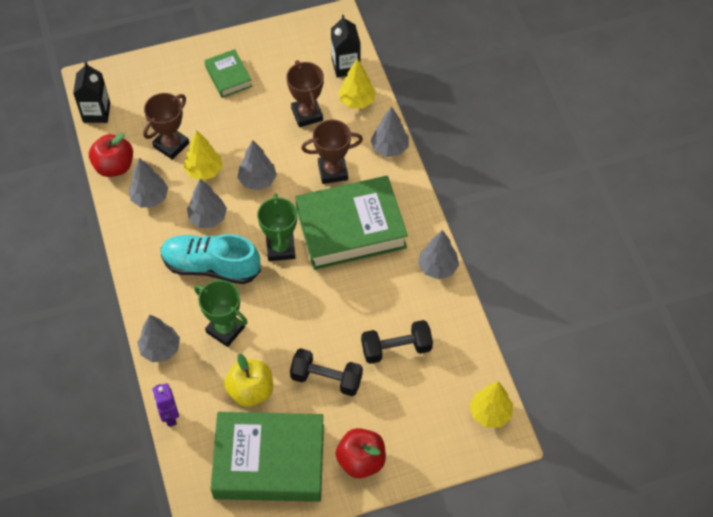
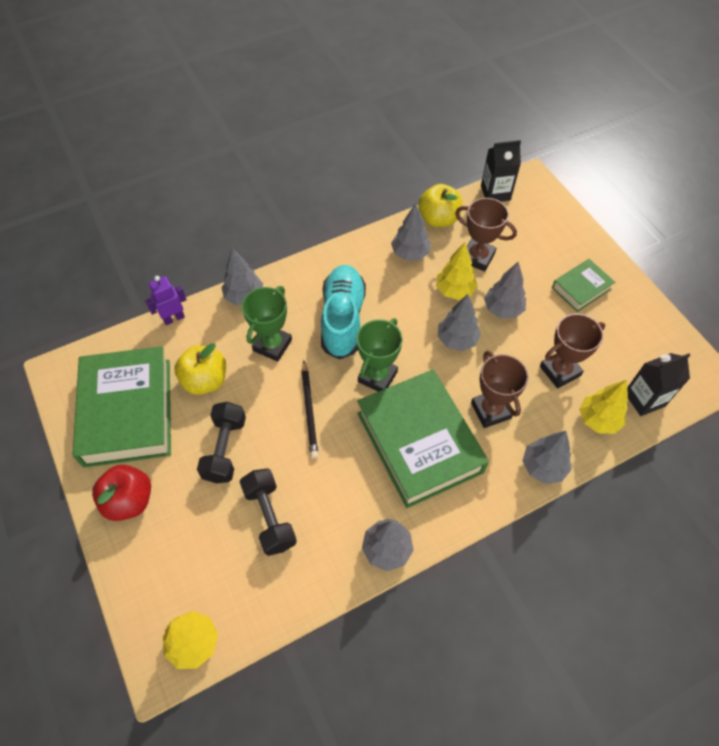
camera: 80 degrees right, 0 degrees up
(114, 166) = (438, 219): red apple -> yellow apple
(208, 218) = (399, 305): grey tree -> grey tree (503, 309)
(280, 248) = (377, 377): green trophy -> green trophy turned 45 degrees counterclockwise
(302, 307) = (309, 410): none -> black pencil

